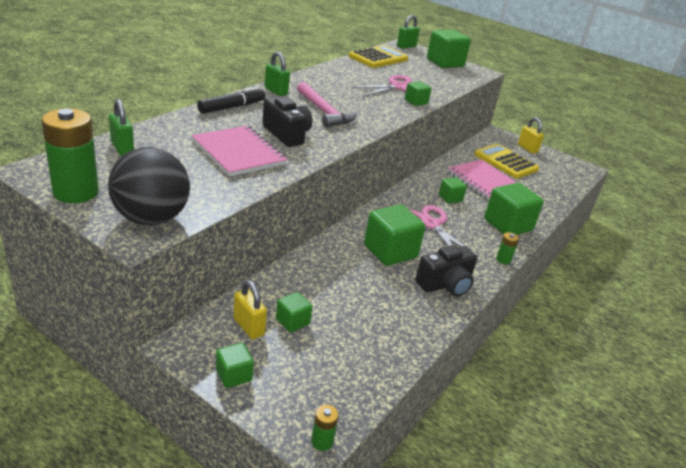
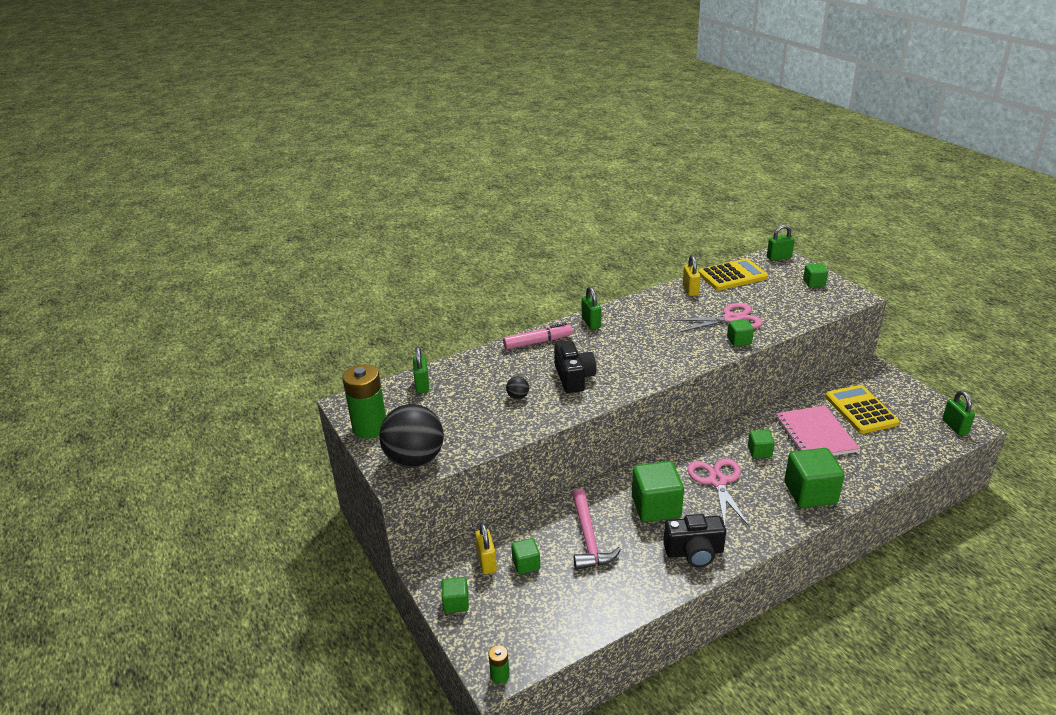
camera: 30 degrees right, 0 degrees up
(232, 107) = (538, 342): black marker -> pink marker
(238, 153) = (518, 397): pink notebook -> black ball
(324, 112) = (627, 351): pink hammer -> pink hammer (588, 538)
(445, 63) = (814, 283): green cube -> green cube, size x0.52
(503, 260) = (778, 534): green battery -> none
(527, 148) = (904, 393): yellow padlock -> yellow padlock (690, 290)
(575, 168) = (955, 427): none -> green padlock

